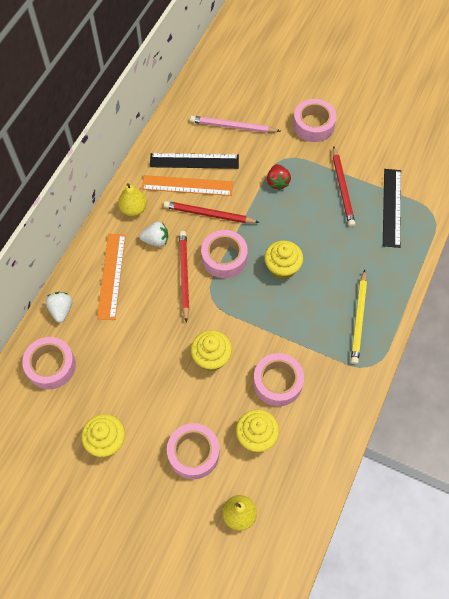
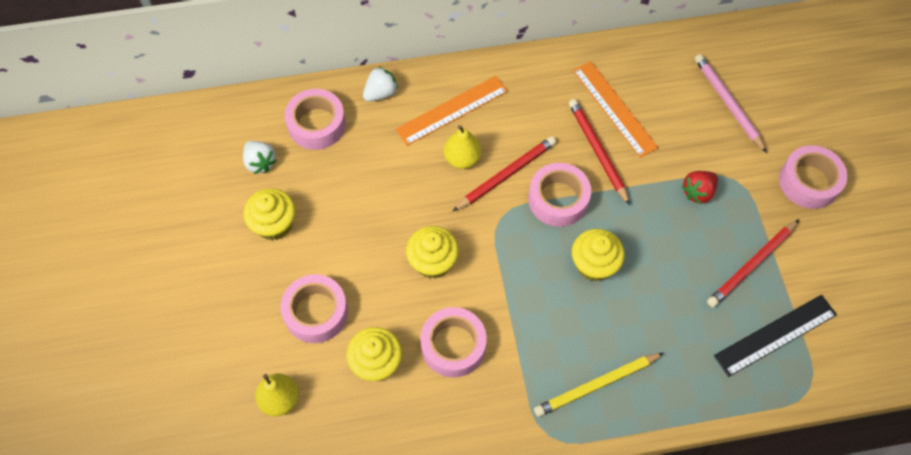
camera: 55 degrees right, 0 degrees up
(133, 209) = (543, 79): yellow pear -> yellow pear (462, 159)
(156, 240) = (524, 122): white strawberry -> white strawberry (260, 163)
(194, 161) = (650, 95): black ruler -> none

